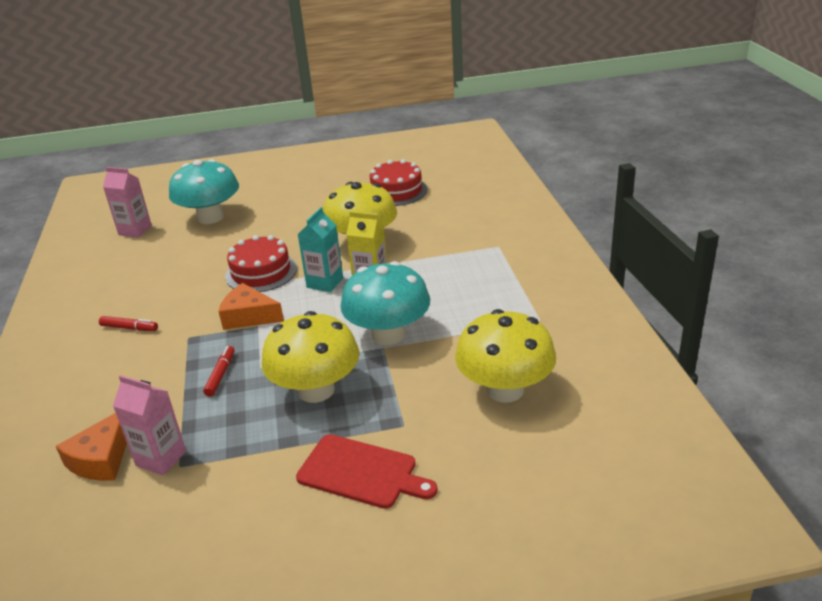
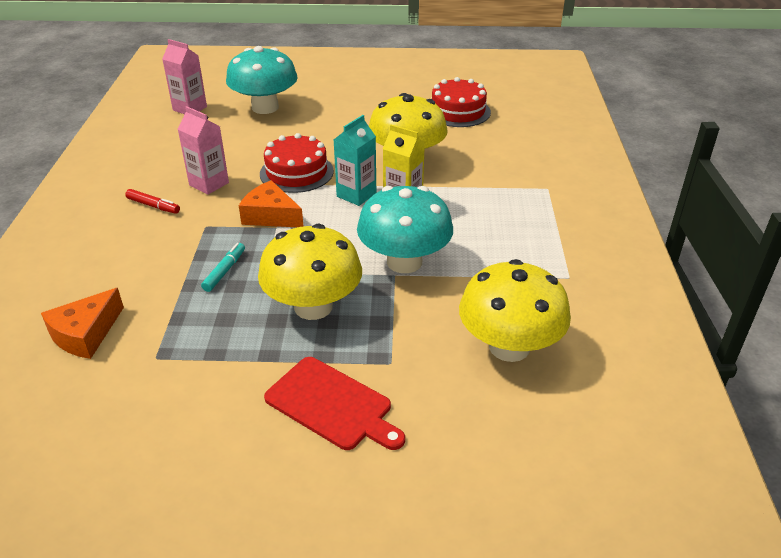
camera: 10 degrees right, 5 degrees up
(161, 458) = (140, 346): pink carton -> pink carton (209, 184)
(220, 375) = (224, 271): red marker -> turquoise marker

